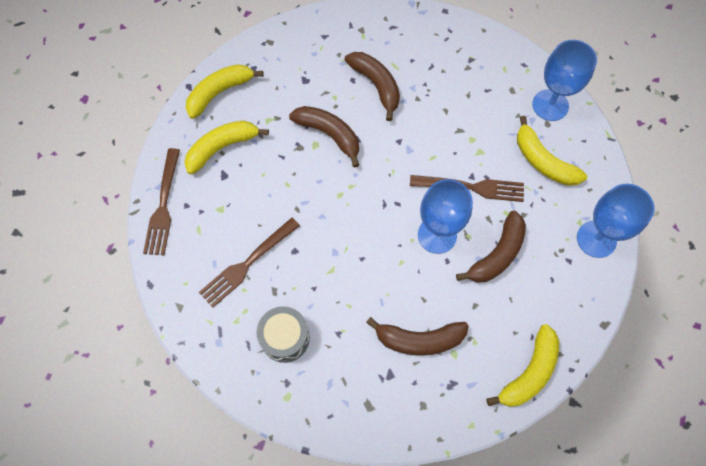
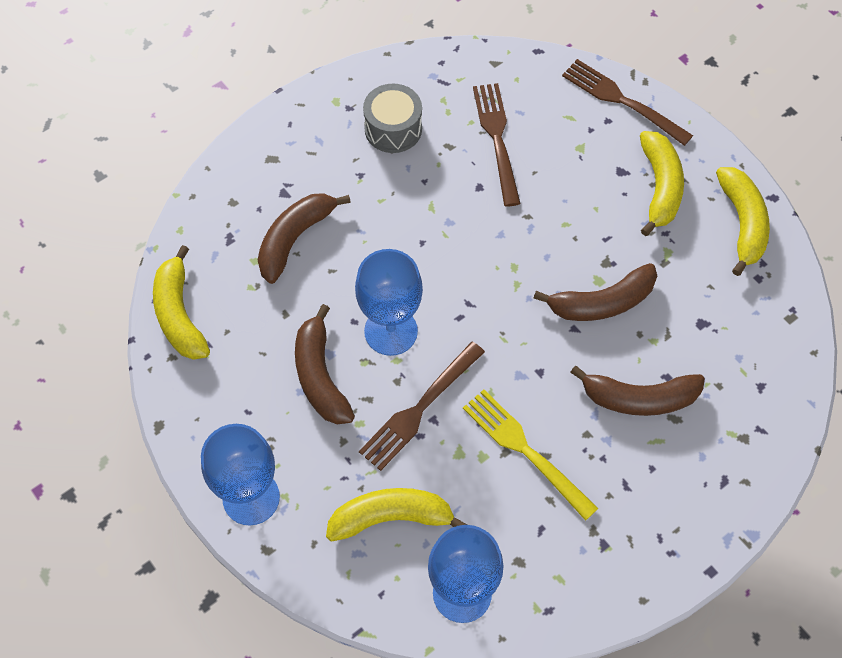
camera: 125 degrees right, 5 degrees down
(451, 121) = (525, 450): none -> yellow fork

